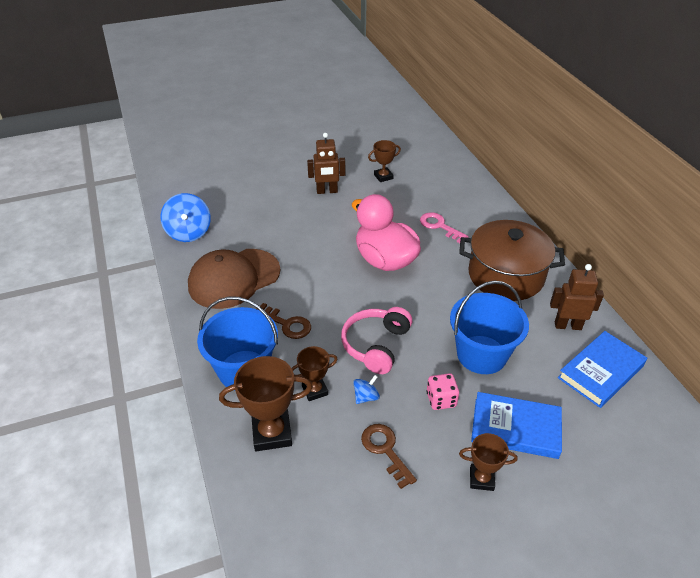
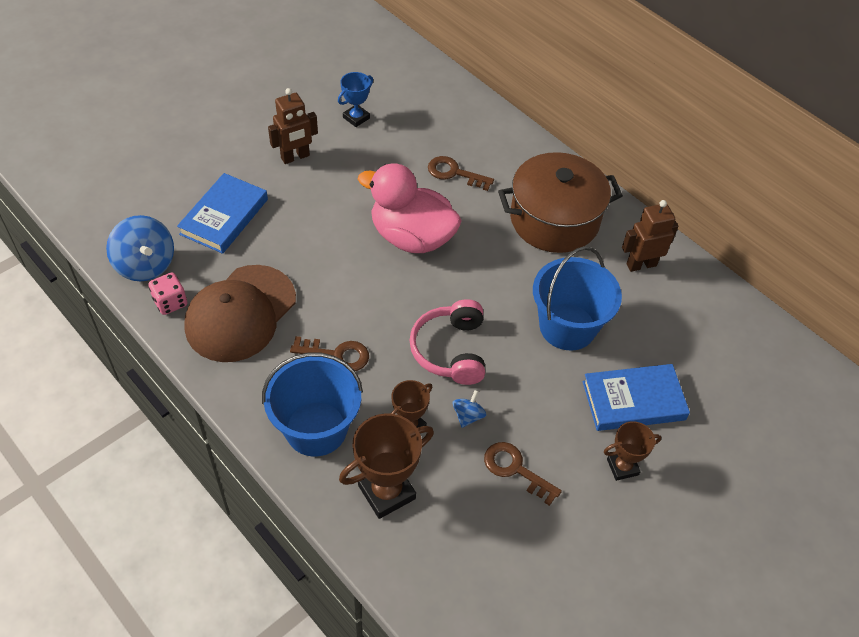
camera: 25 degrees left, 10 degrees up
(383, 177) = (356, 118): brown trophy -> blue trophy
(439, 226) = (454, 173): pink key -> brown key
(441, 399) = (547, 393): pink dice -> pink dice (170, 302)
(601, 372) = (692, 309): blue book -> blue book (224, 217)

